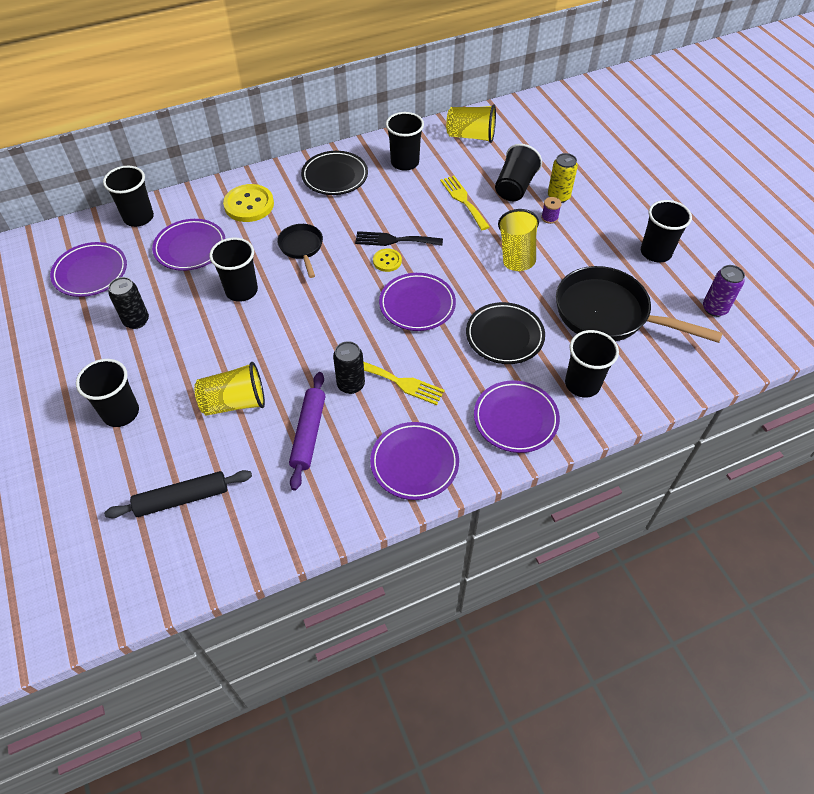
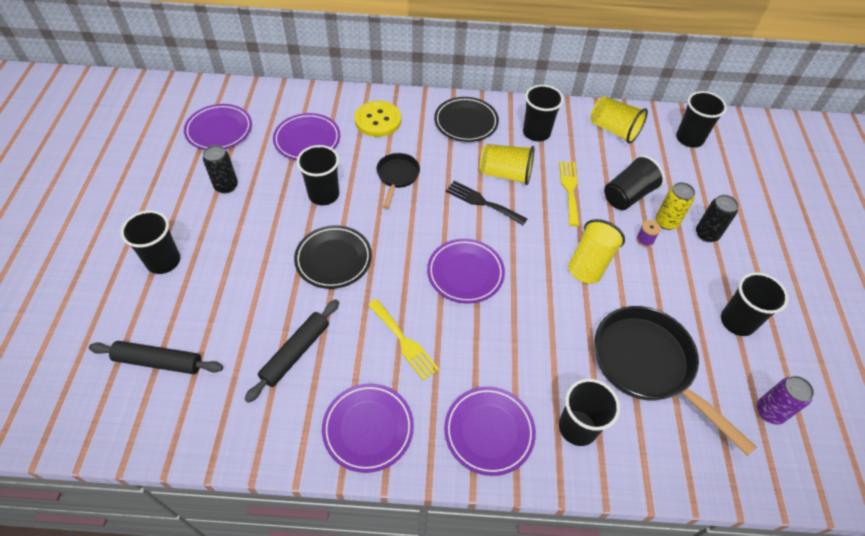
camera: 25 degrees right, 0 degrees up
(138, 217) = (284, 98): black cup -> black cup (689, 139)
(234, 402) = (254, 294): yellow cup -> yellow cup (505, 174)
(309, 433) = (296, 353): purple rolling pin -> black rolling pin
(351, 384) = (360, 323): black can -> black can (706, 234)
(387, 261) = (464, 219): yellow button -> none
(504, 336) = (529, 341): black plate -> black plate (333, 259)

